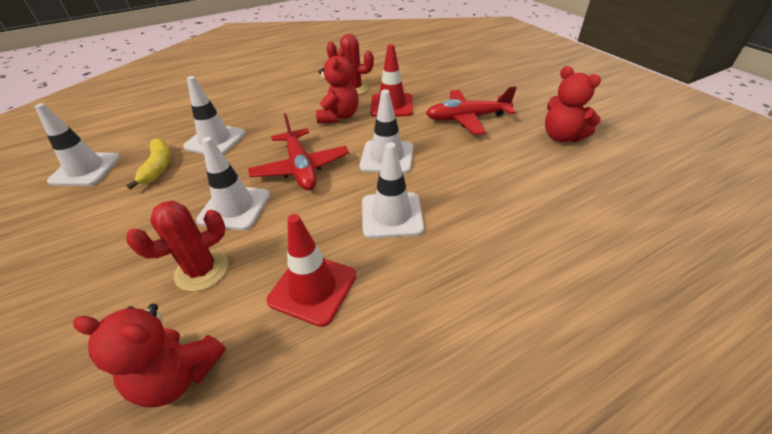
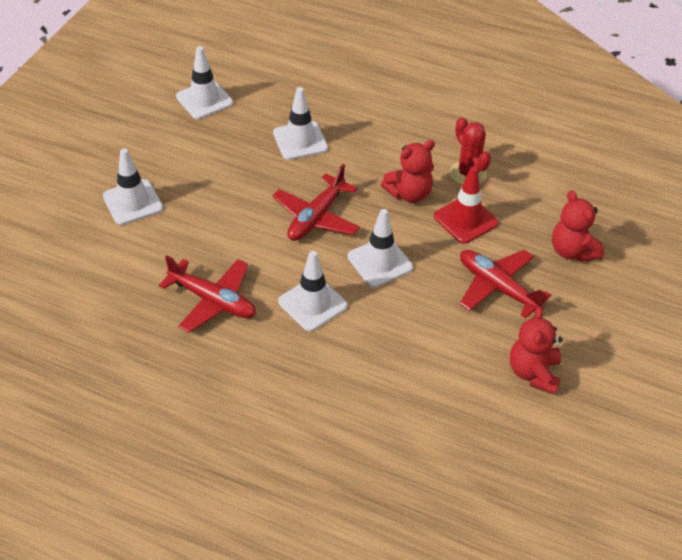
camera: 50 degrees right, 5 degrees up
(158, 167) = (241, 135): yellow banana -> none
(178, 375) = (116, 282): red teddy bear -> red teddy bear (572, 251)
(202, 270) = (181, 238): red cactus -> none
(235, 207) = (242, 211): white traffic cone -> white traffic cone (133, 202)
(313, 288) = (213, 301): red traffic cone -> red plane

